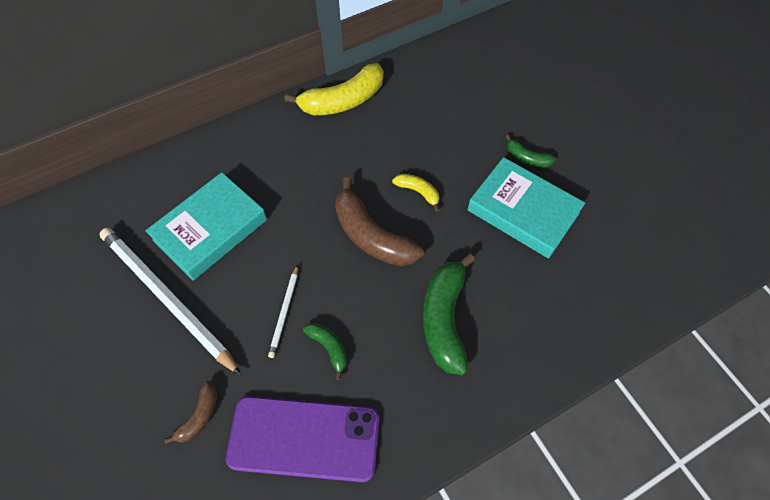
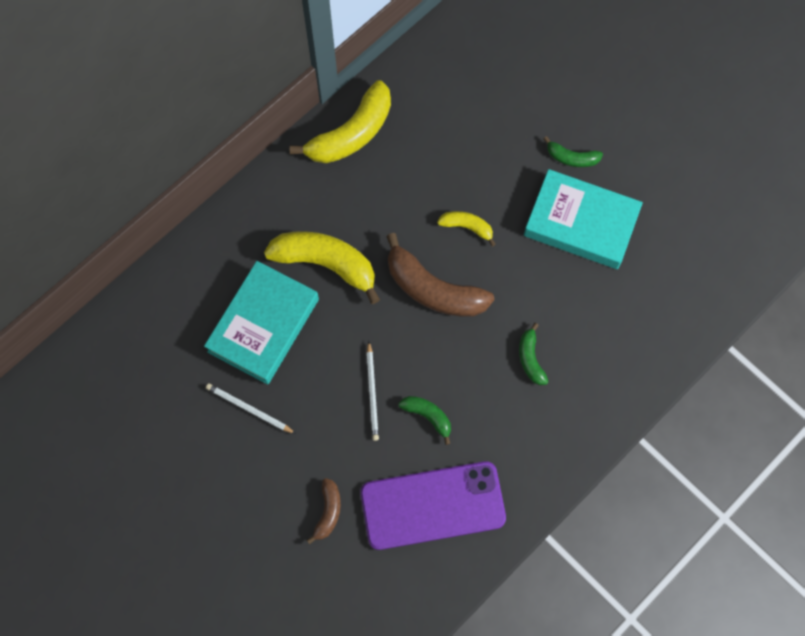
camera: 15 degrees left, 10 degrees up
(167, 298) = (249, 409): white pencil -> white pencil, size x0.45
(284, 193) = (326, 264): none -> yellow banana
(444, 319) = (530, 359): green banana -> green banana, size x0.50

